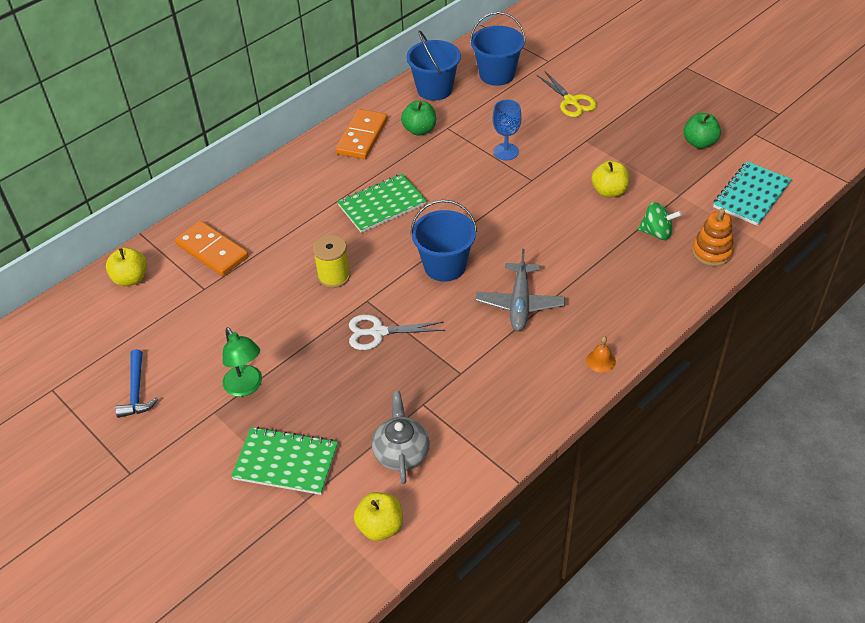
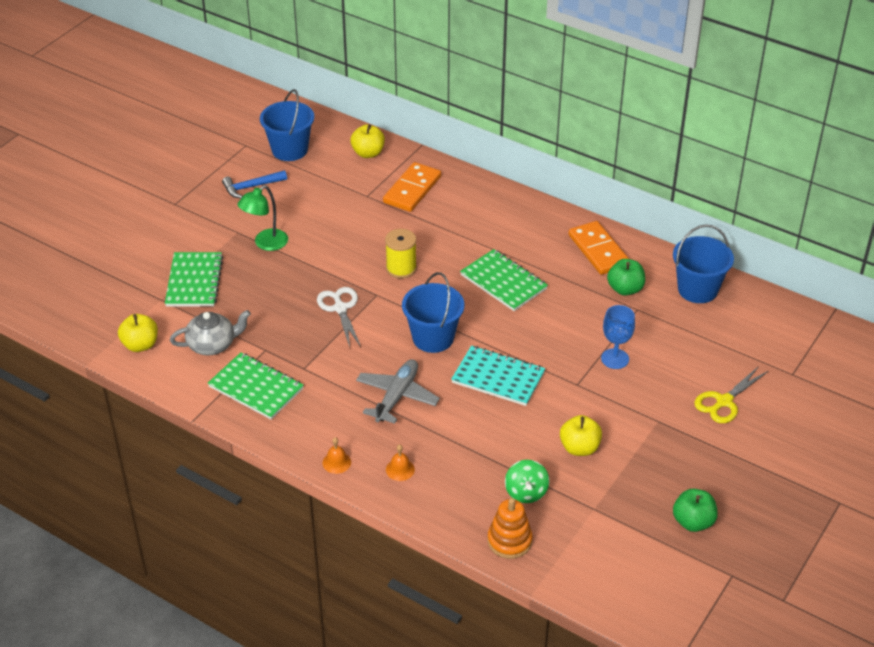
camera: 75 degrees right, 5 degrees down
(362, 137) = (598, 250): orange domino -> orange domino turned 60 degrees clockwise
(480, 418) = (256, 388): none -> green notebook
(497, 74) = (746, 334): blue bucket -> blue bucket (289, 150)
(519, 303) = (397, 396): grey plane -> grey plane turned 120 degrees clockwise
(617, 314) = (400, 469): none -> orange bell
(751, 195) = (614, 574): turquoise notebook -> turquoise notebook (498, 378)

